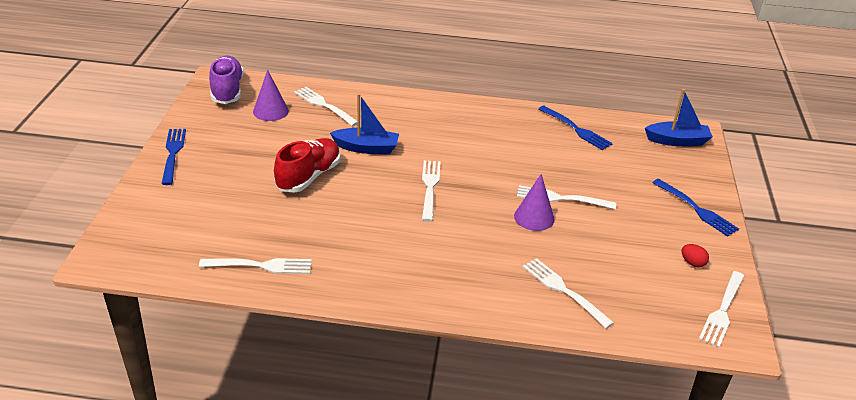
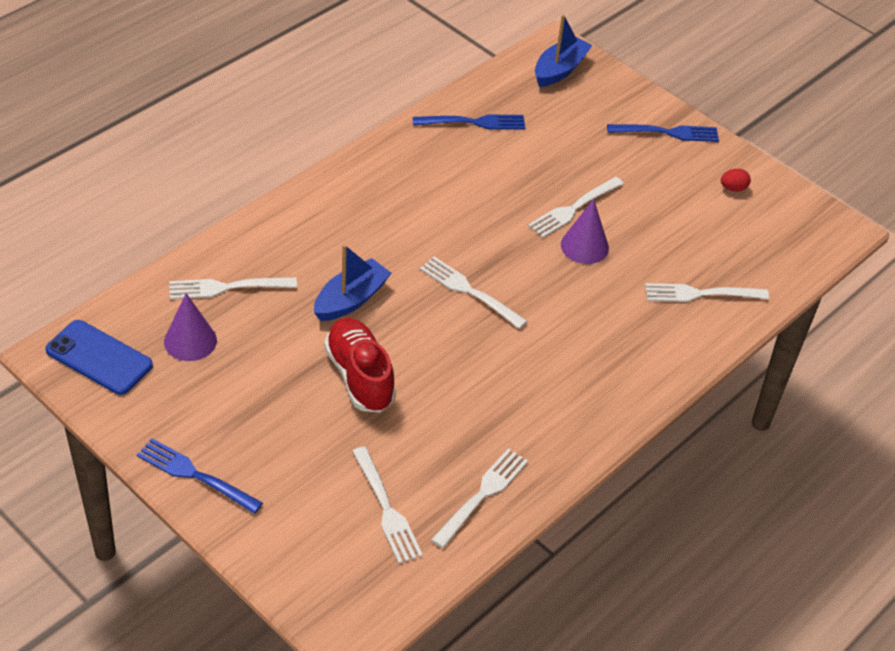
camera: 55 degrees left, 10 degrees up
(227, 91) = (99, 358): purple shoe -> blue phone
(722, 311) = (802, 214): white fork -> white fork (386, 509)

